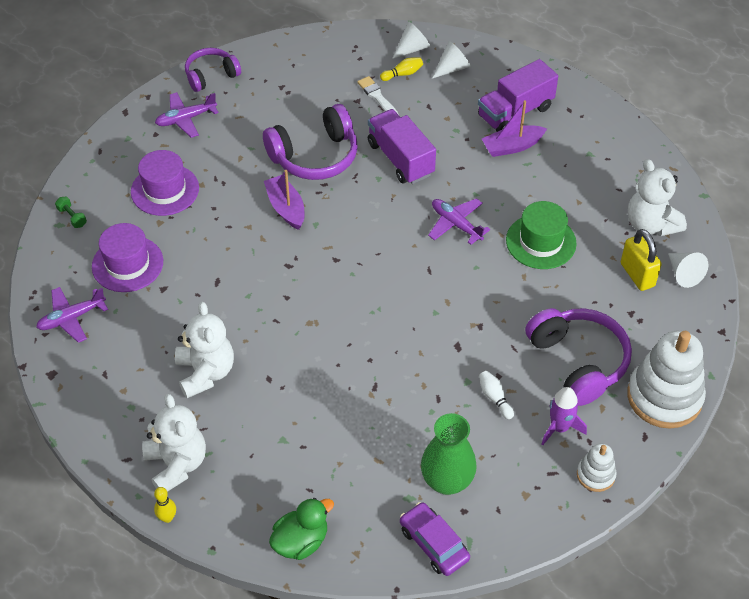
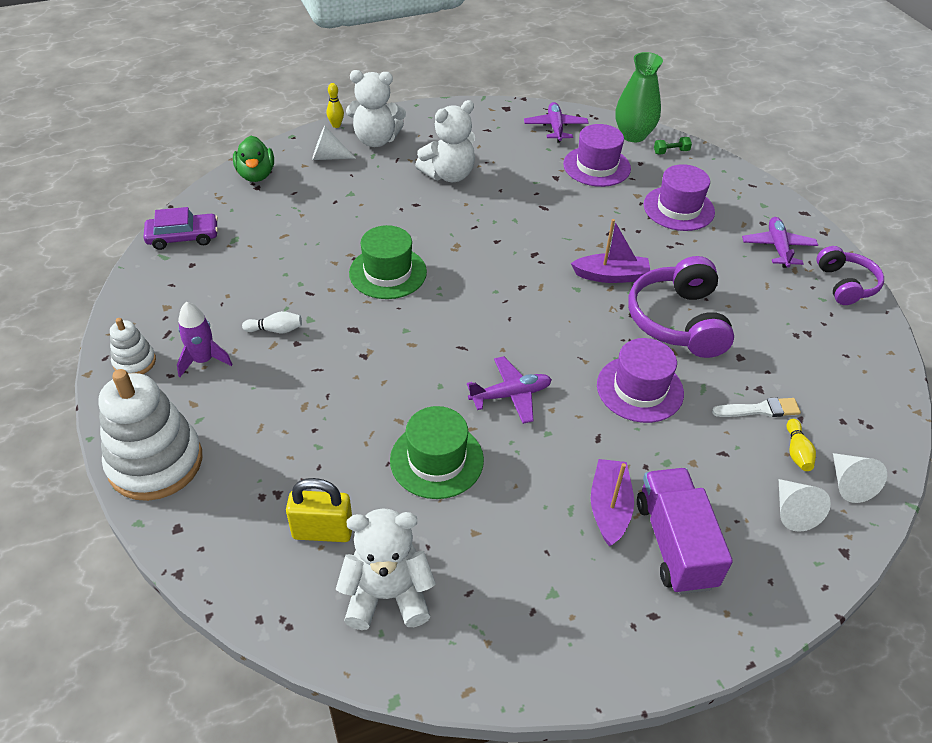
camera: 115 degrees right, 5 degrees down
(205, 373) = (449, 175): white teddy bear -> white teddy bear turned 45 degrees counterclockwise
(377, 355) = (388, 272): none -> green hat
(400, 159) = (640, 389): purple truck -> purple hat
(447, 481) = (226, 265): green vase -> green vase (633, 135)
(578, 362) = (259, 411): purple headphones -> none
(683, 274) = (287, 584): white cone -> white cone (328, 157)

